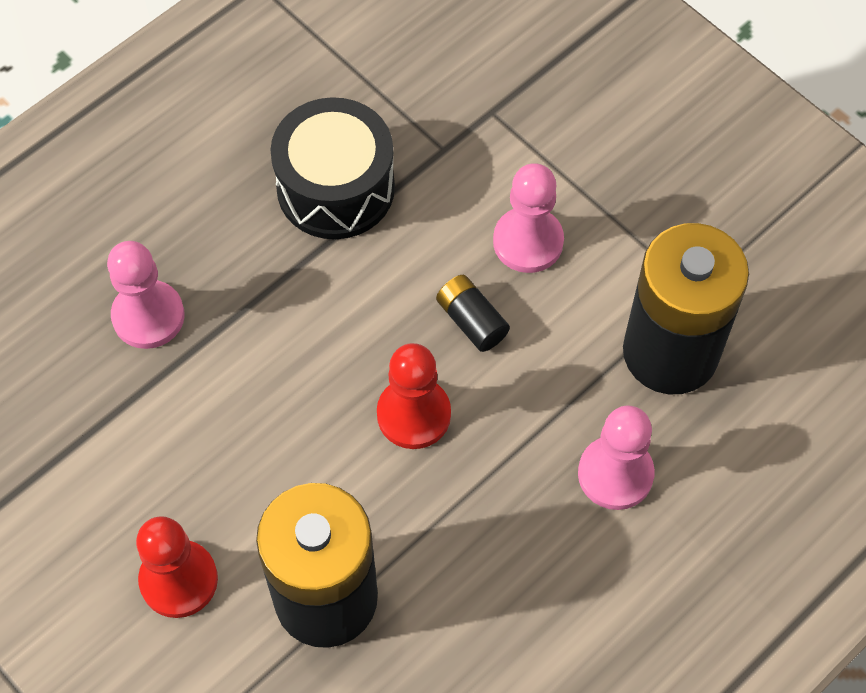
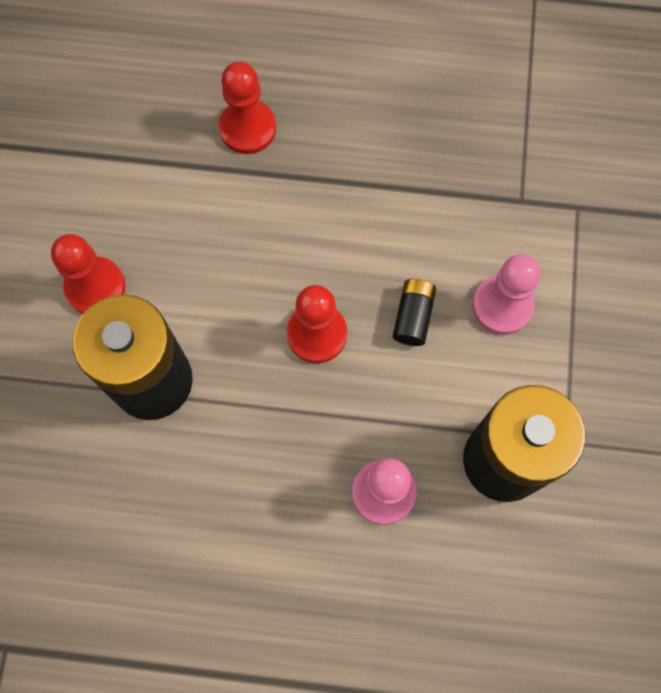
camera: 50 degrees right, 10 degrees up
(148, 316) = (248, 128): pink pawn -> red pawn
(335, 188) = (432, 160): black drum -> none

